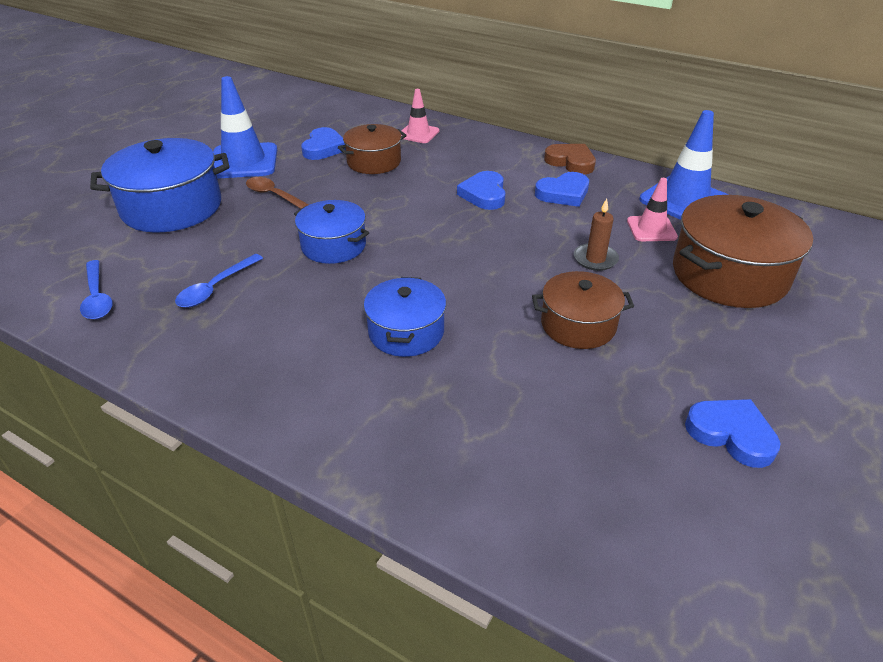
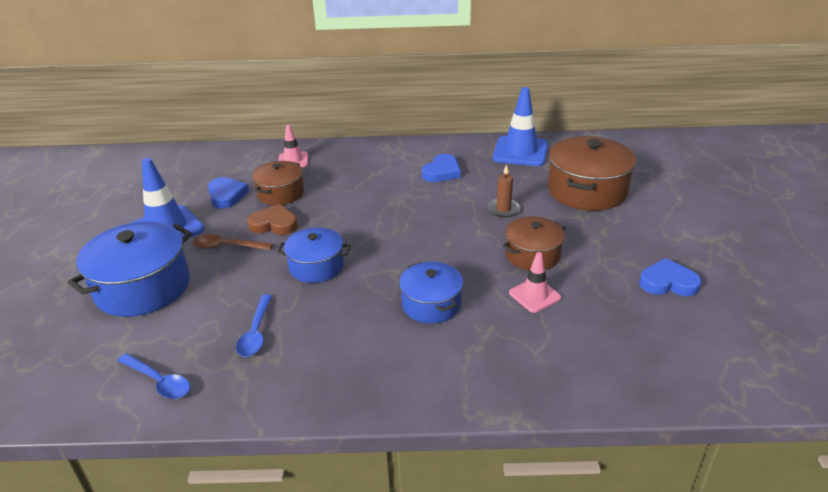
camera: 30 degrees left, 5 degrees down
(484, 194) = (389, 190): blue heart -> none
(571, 162) = (425, 148): brown heart -> brown heart (274, 224)
(651, 229) = (518, 177): pink traffic cone -> pink traffic cone (534, 295)

